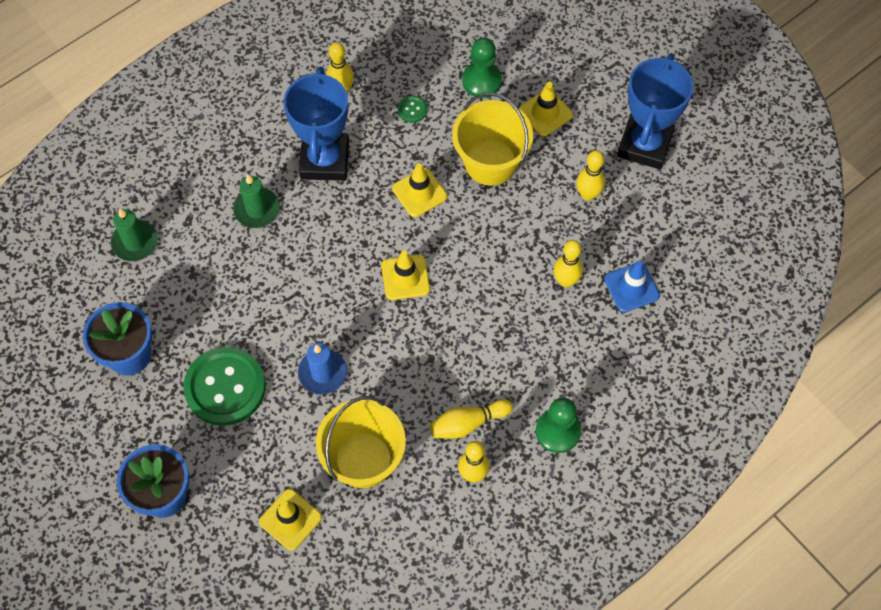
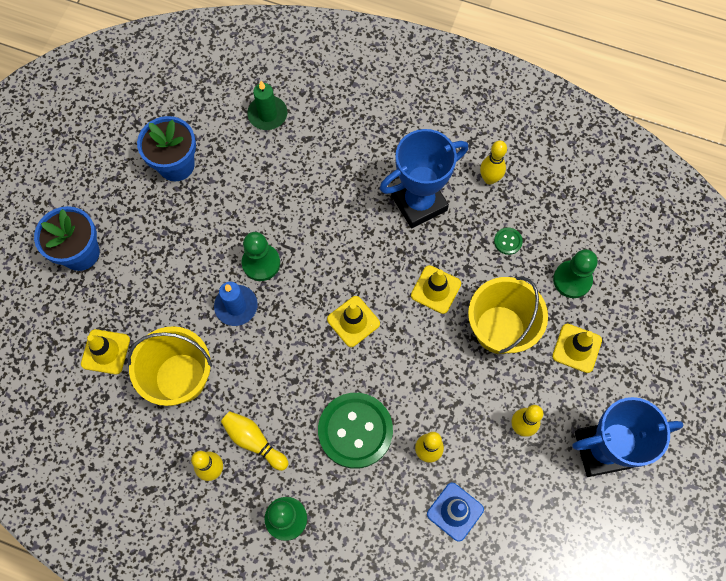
camera: 60 degrees right, 5 degrees up
(225, 387) = (186, 244): green button -> green button (355, 431)
(257, 209) = (345, 180): green candle -> none
(292, 328) = (261, 263): none -> green pawn

